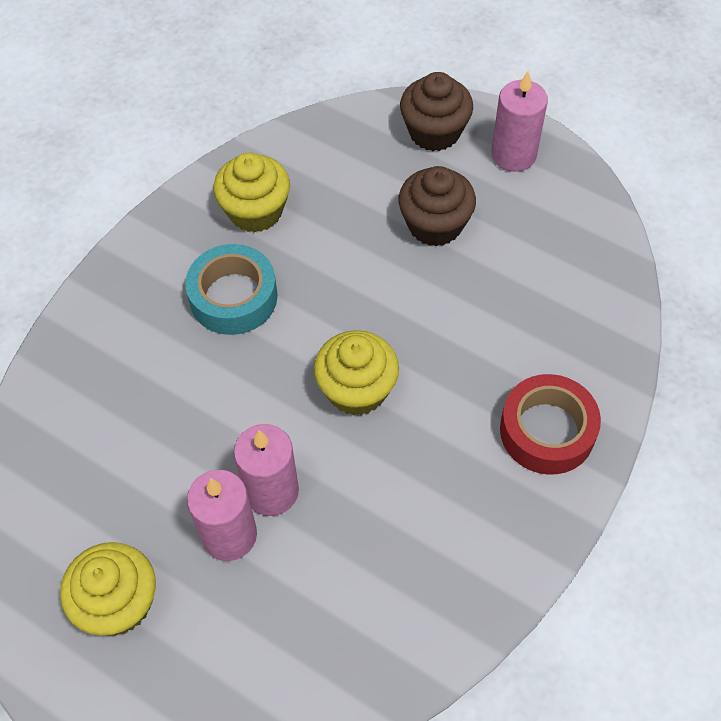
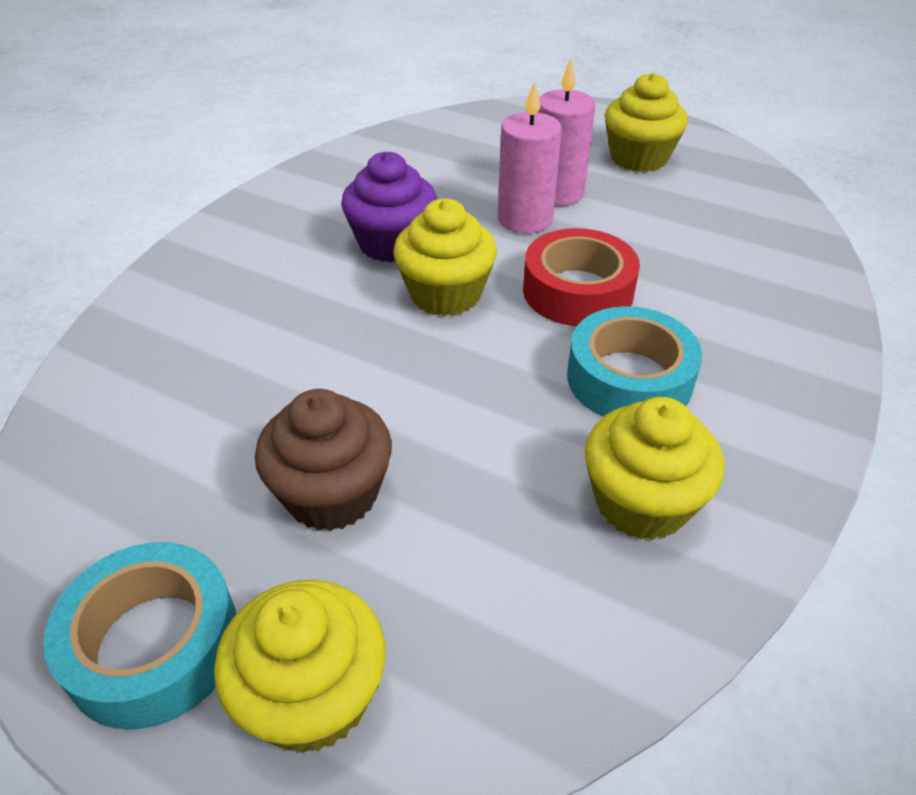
camera: 175 degrees right, 15 degrees down
(402, 460) = (392, 243): none -> purple cupcake
(434, 132) = (312, 696): brown cupcake -> yellow cupcake
(513, 155) = (154, 645): pink candle -> turquoise tape
(547, 431) = (228, 270): red tape -> red tape (577, 291)

